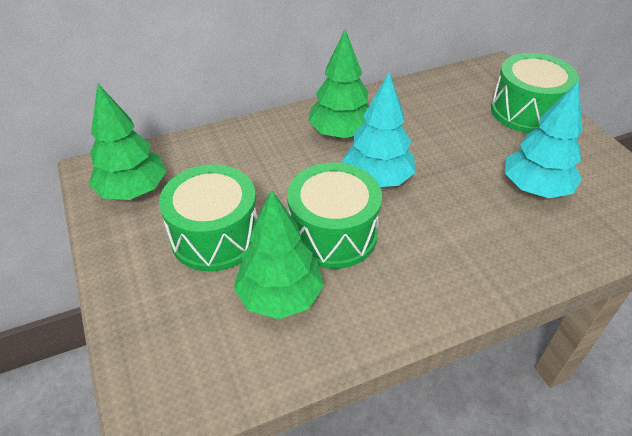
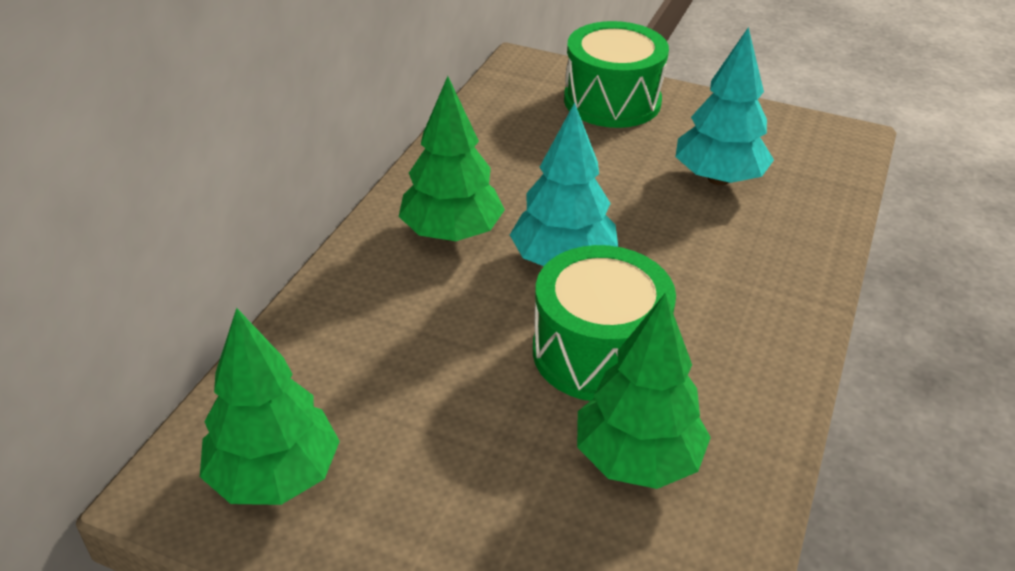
camera: 45 degrees left, 5 degrees down
(215, 236) = (471, 450): green drum -> none

